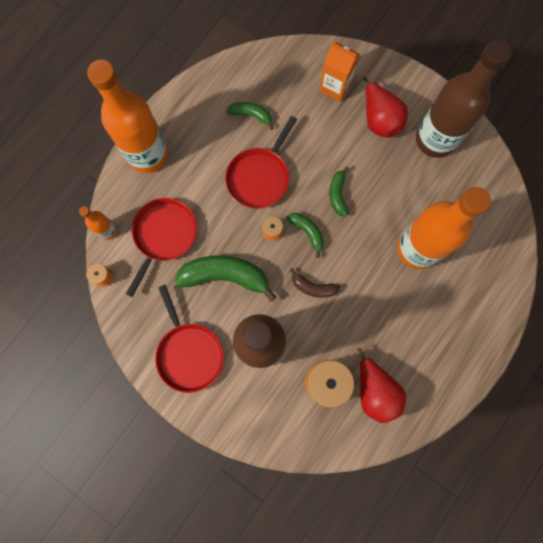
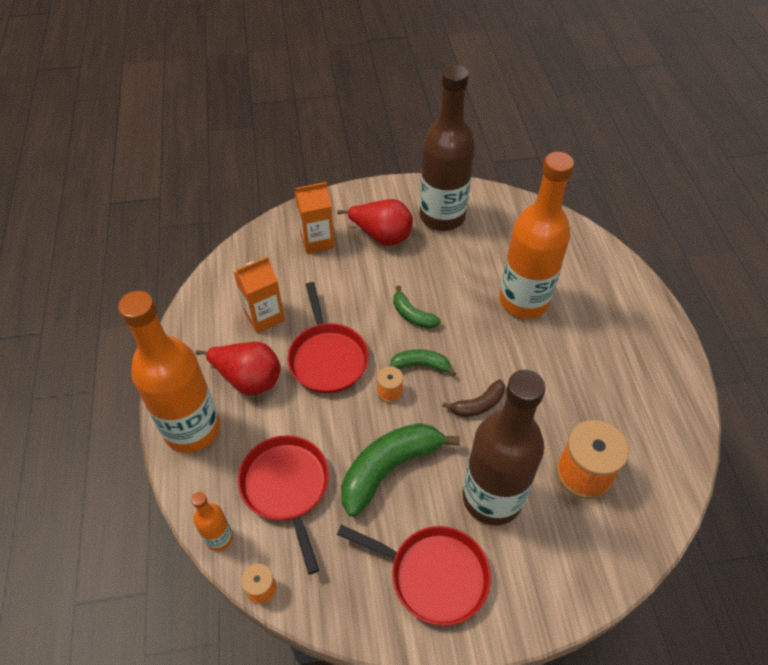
camera: 45 degrees left, 25 degrees down
(251, 115) = (264, 316): green banana -> orange carton
(375, 390) = (629, 439): red pear -> red pear (248, 379)

